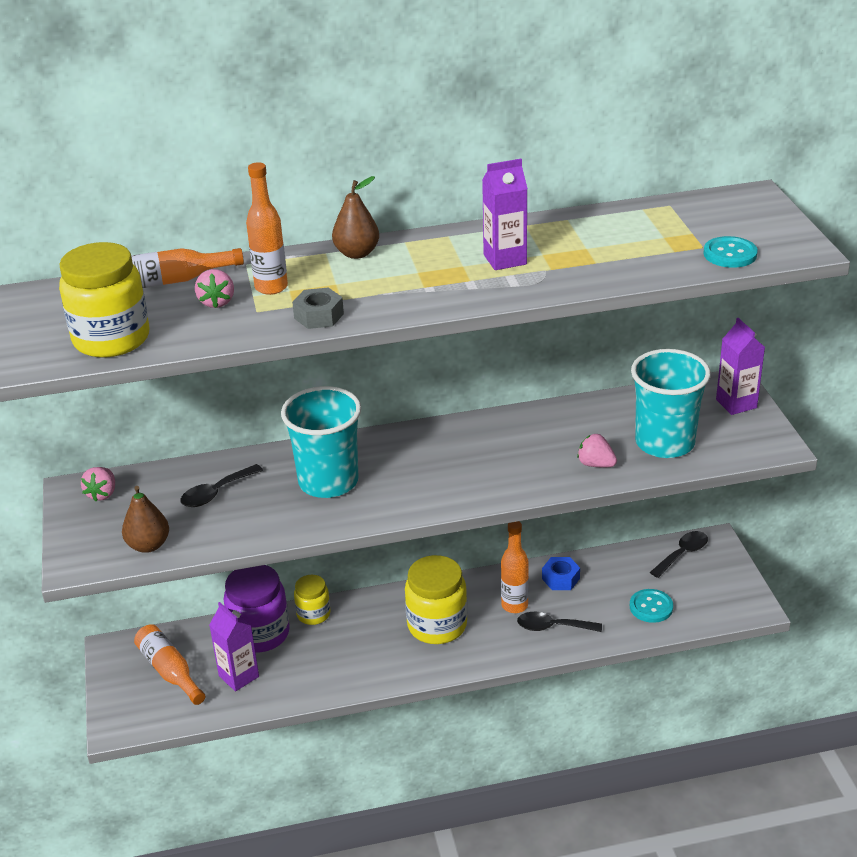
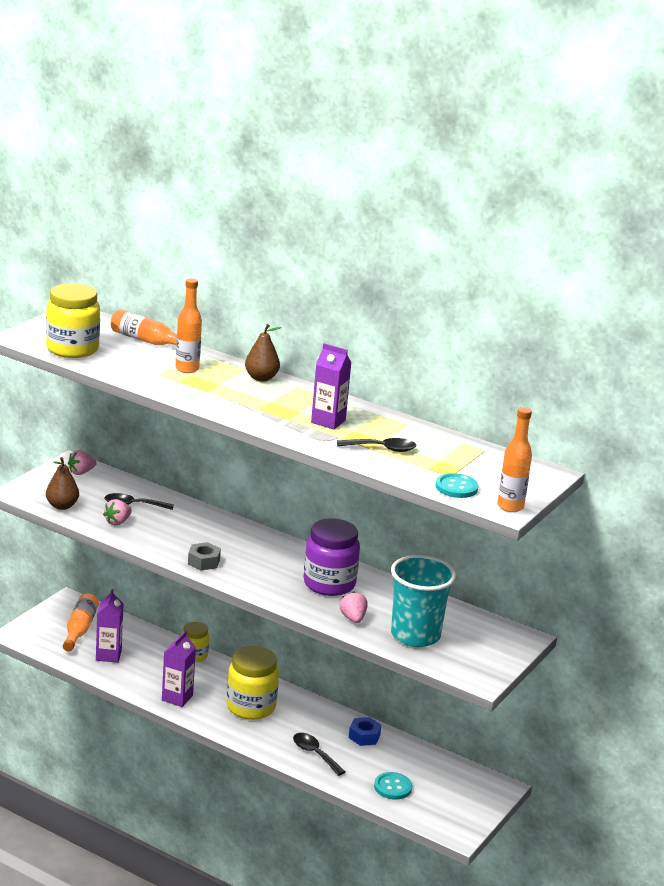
camera: 40 degrees right, 10 degrees down
(217, 302) = (149, 361): pink strawberry -> pink strawberry (117, 522)
(260, 633) = (151, 644): purple jar -> purple jar (329, 584)
(319, 316) = (180, 392): grey nut -> grey nut (204, 562)
(328, 482) = (196, 535): turquoise cup -> none
(514, 605) = (312, 729): orange bottle -> orange bottle (510, 507)
(682, 554) = (466, 778): black spoon -> black spoon (382, 449)
(736, 404) = (503, 647): purple carton -> purple carton (177, 698)

